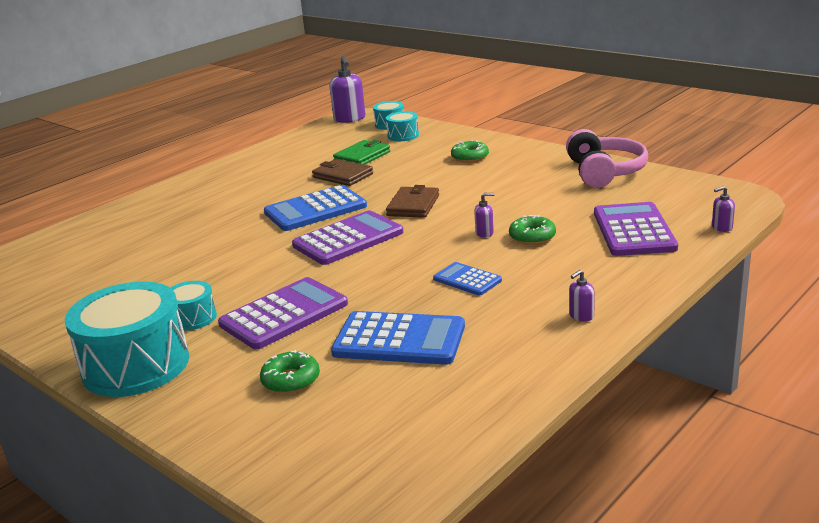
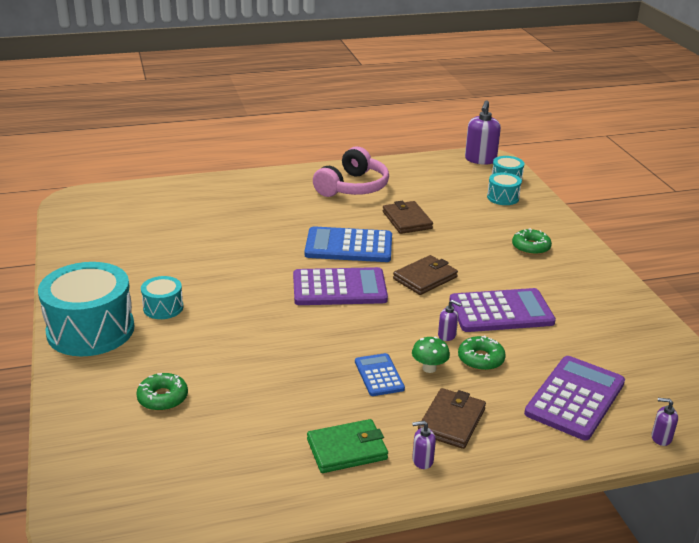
camera: 30 degrees right, 5 degrees up
(284, 314) = (220, 337): purple calculator -> purple calculator (501, 312)
(362, 156) = (444, 206): green wallet -> green wallet (347, 449)
(399, 340) = (267, 404): blue calculator -> none
(501, 258) = (429, 368): none -> green mushroom
(567, 282) = (452, 421): none -> brown wallet
(604, 172) = (630, 320): pink headphones -> pink headphones (353, 187)

